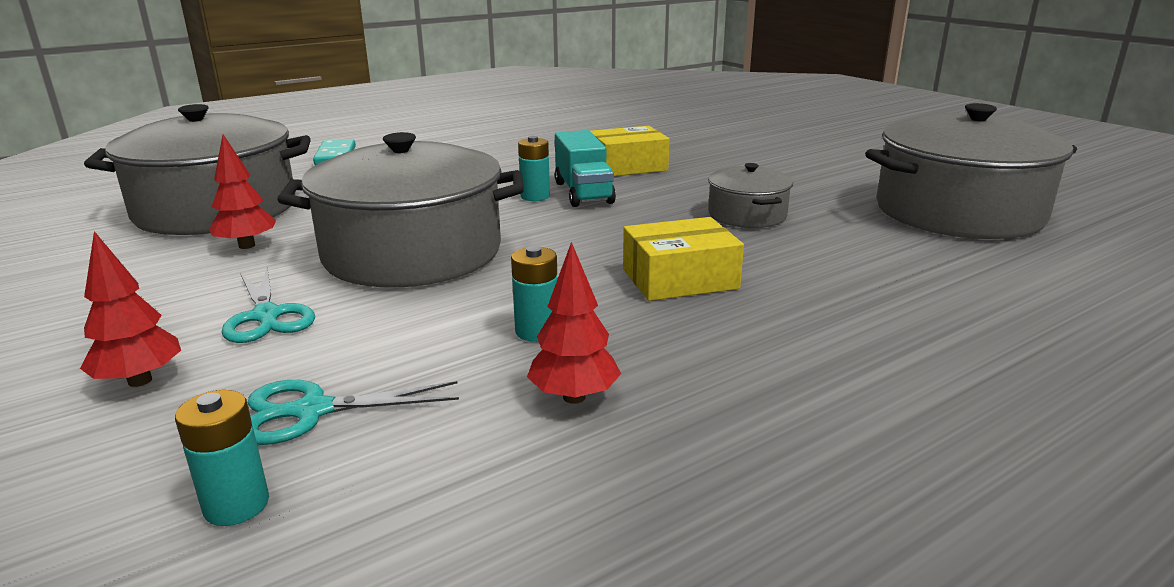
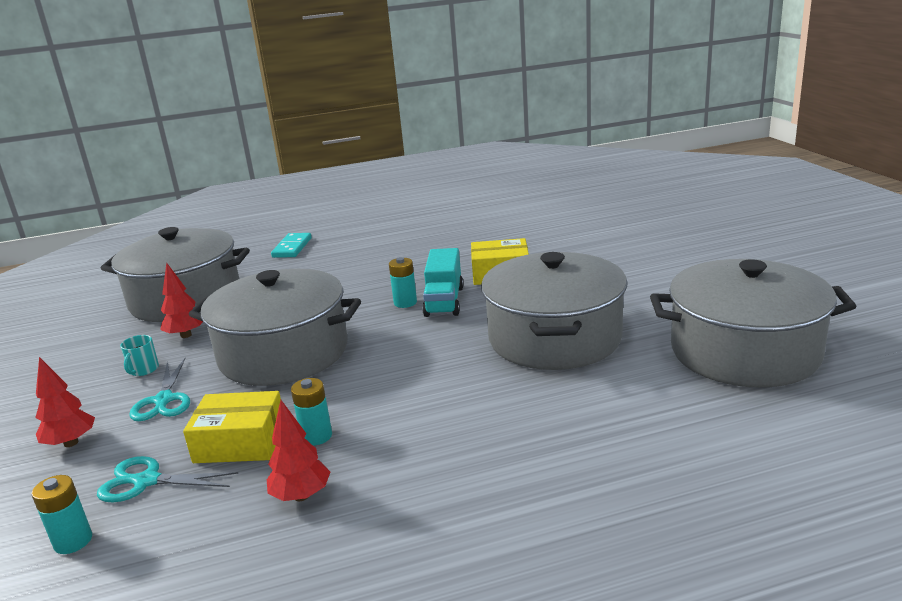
camera: 20 degrees right, 0 degrees up
(206, 286) = (143, 370): none -> turquoise mug
(679, 279) = (449, 400): yellow box -> yellow box (240, 442)
(747, 215) = (554, 338): grey pot -> grey pot, size x2.03

